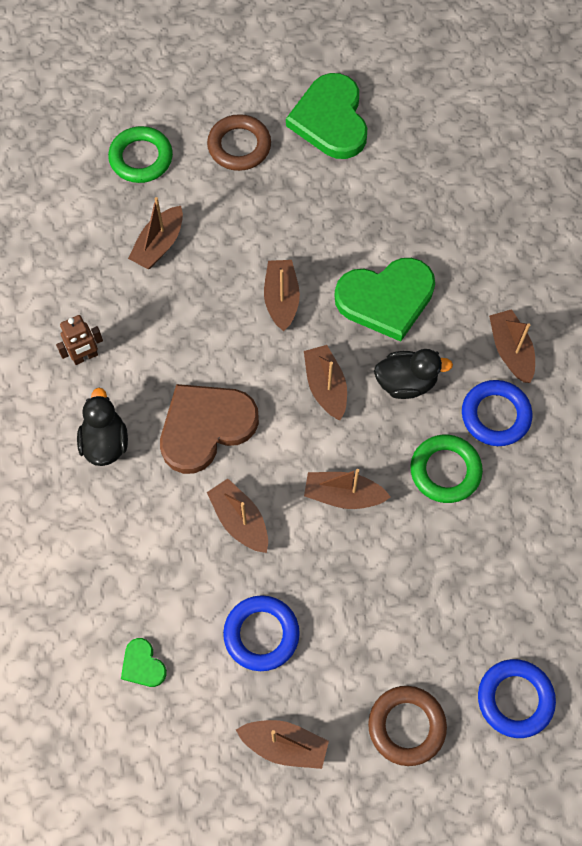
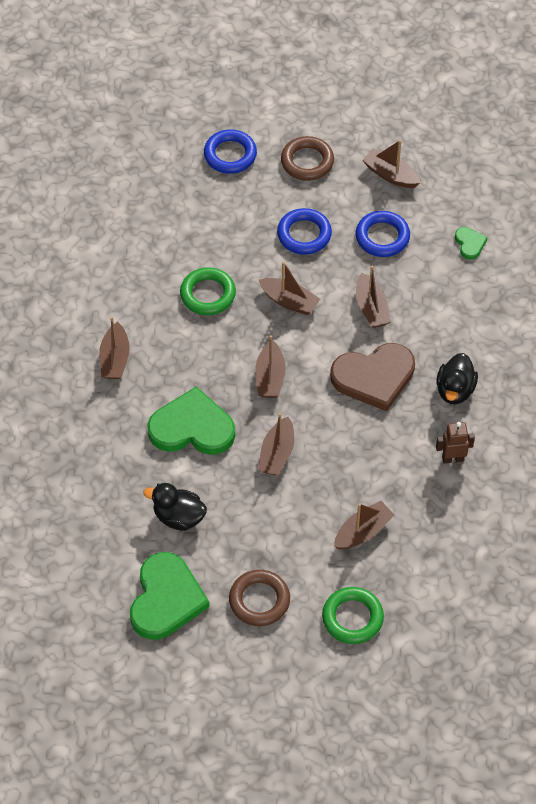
camera: 160 degrees left, 10 degrees down
(406, 382) = (207, 361): black duck -> black duck (178, 517)
(495, 415) = (151, 318): blue ring -> blue ring (304, 234)

